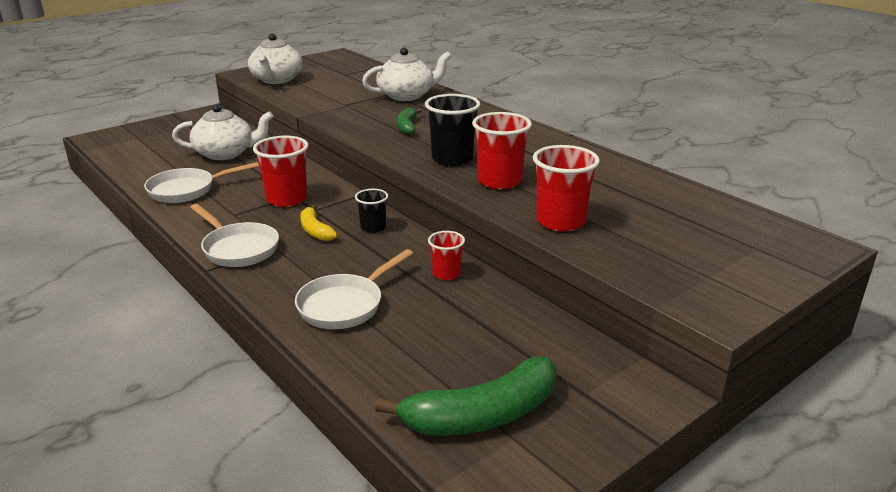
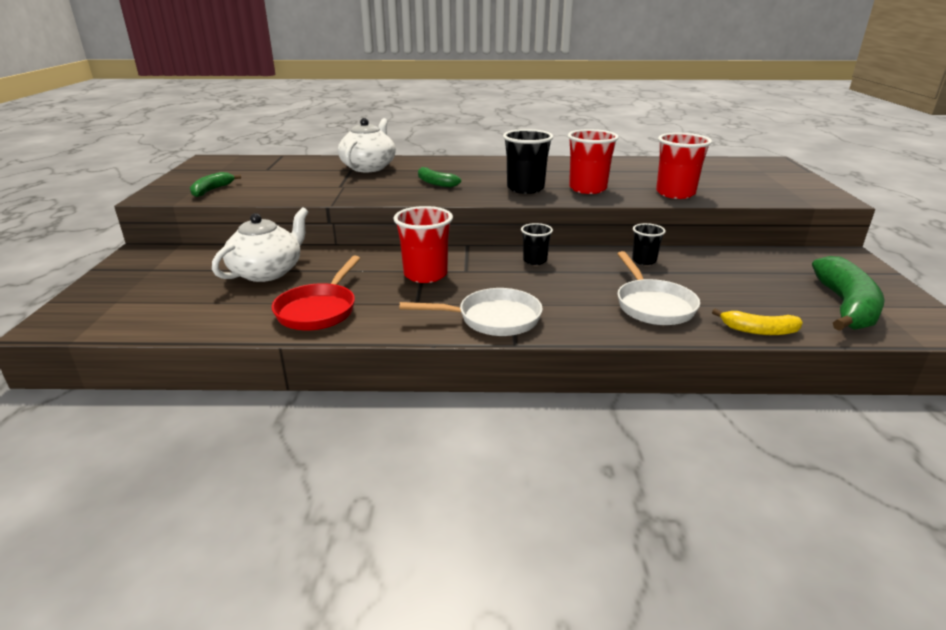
camera: 50 degrees left, 0 degrees up
(187, 190) = (319, 310): white pan -> red pan
(277, 80) = (212, 190): white teapot -> green banana
(315, 230) = (507, 281): yellow banana -> yellow banana (758, 330)
(446, 274) = (644, 261): red cup -> black cup

